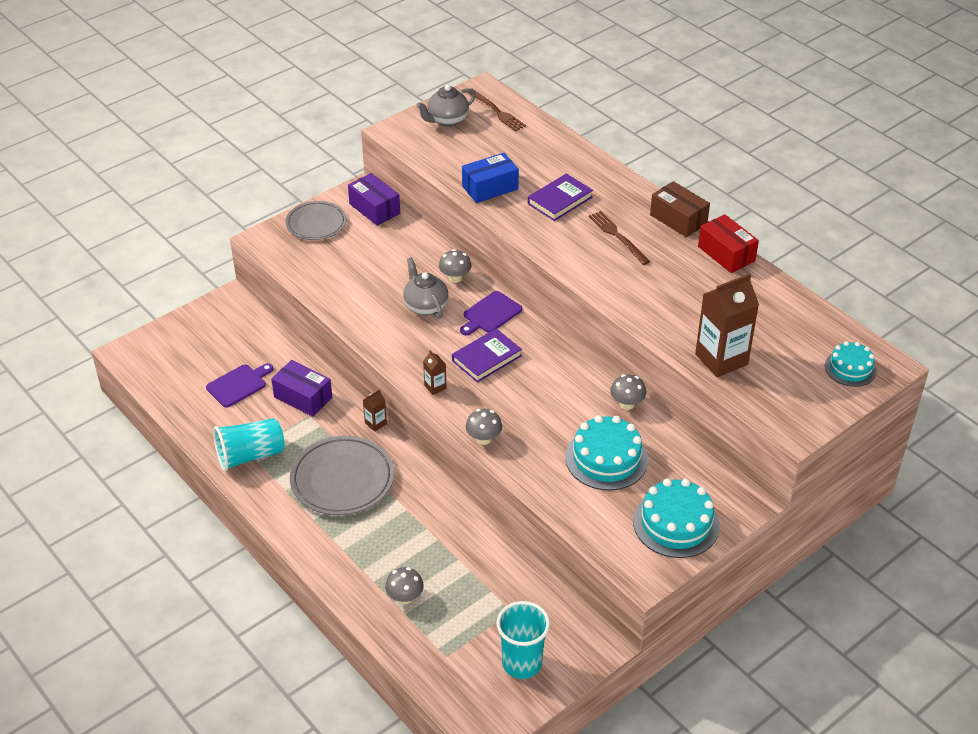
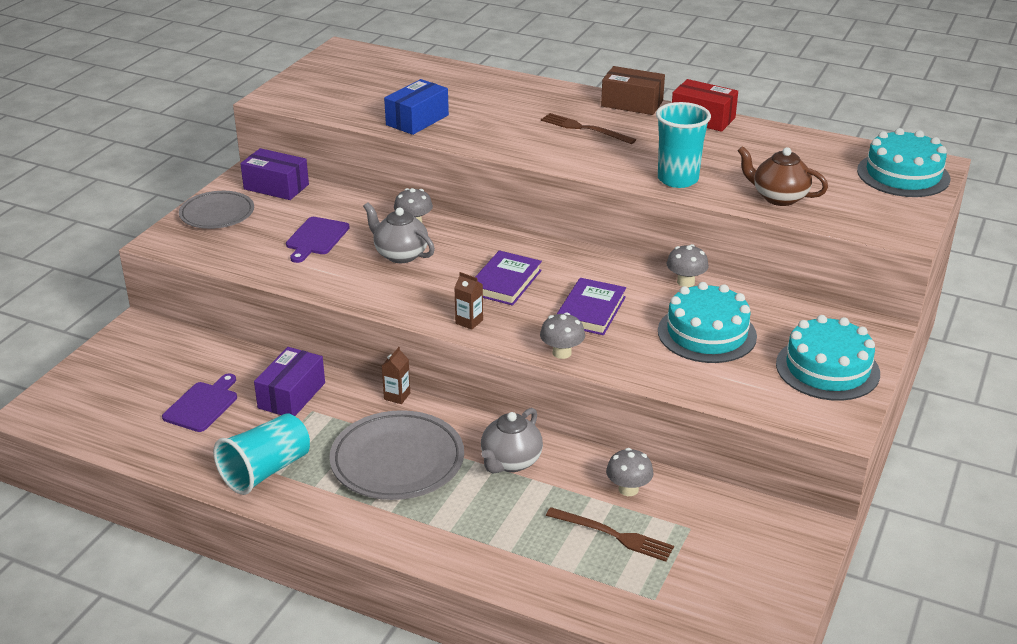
camera: 25 degrees left, 10 degrees down
(303, 397) = (291, 395): purple box -> purple box turned 75 degrees counterclockwise
(405, 597) = (560, 555): grey mushroom -> grey mushroom (628, 489)
(447, 120) = (324, 78): grey teapot -> grey teapot (510, 462)
(490, 314) = (478, 244): purple cutting board -> purple cutting board (316, 238)
(496, 111) = (371, 62): brown fork -> brown fork (612, 535)
(522, 663) = (744, 576): turquoise cup -> turquoise cup (677, 179)
(560, 200) = (500, 114): purple book -> purple book (591, 311)
(721, 359) = (778, 197): brown carton -> brown teapot
(850, 368) = (903, 175): turquoise cake -> turquoise cake, size x1.61

